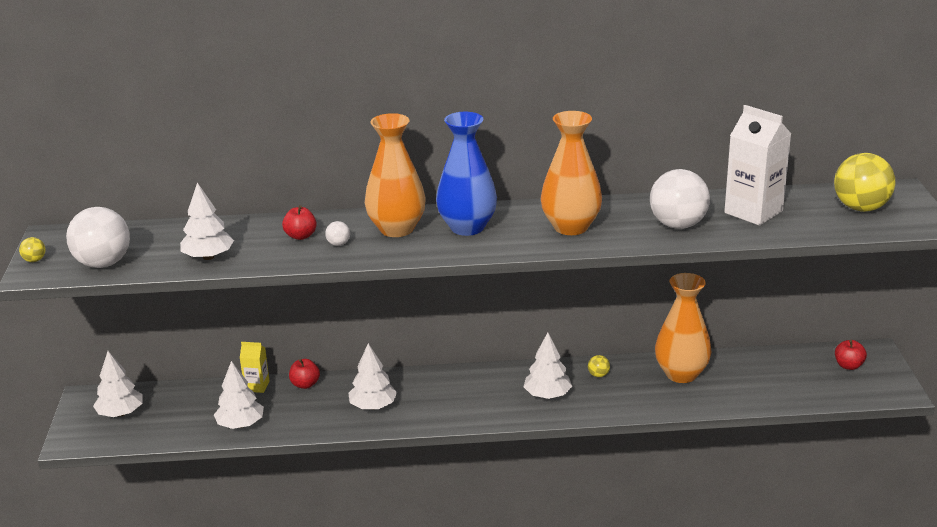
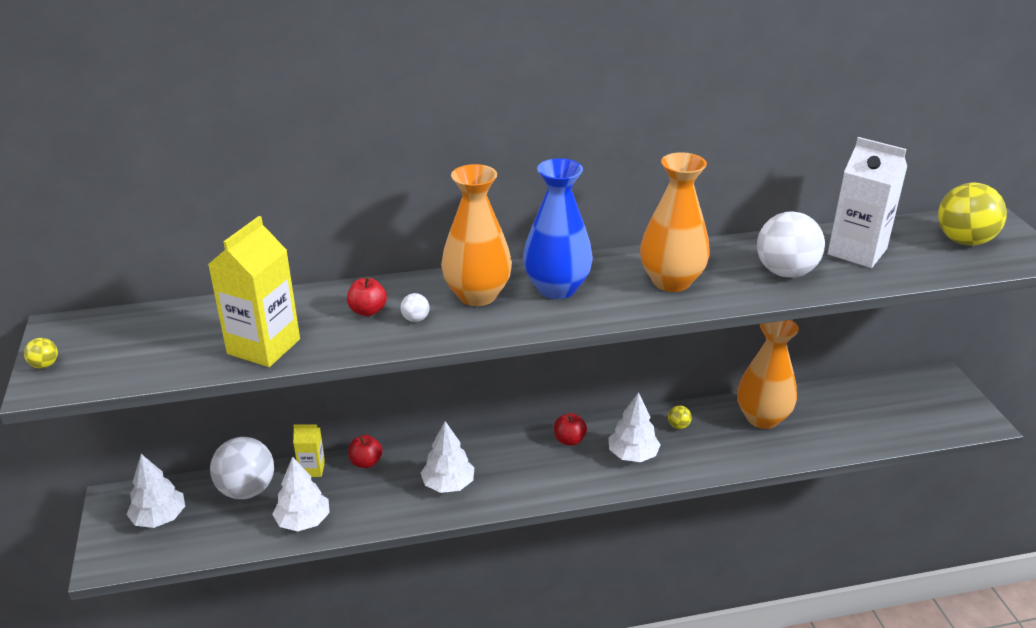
camera: 10 degrees left, 5 degrees up
(103, 263) = (134, 364): white ball -> white ball (247, 490)
(208, 257) = (263, 346): white tree -> yellow carton
(848, 366) = (923, 395): red apple -> red apple (569, 440)

